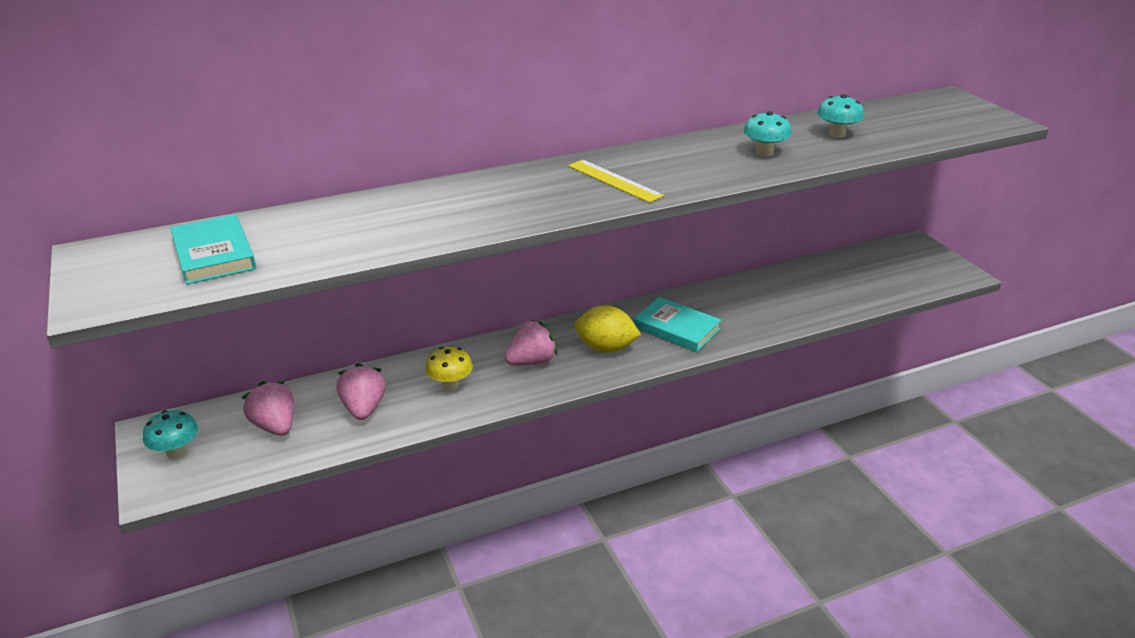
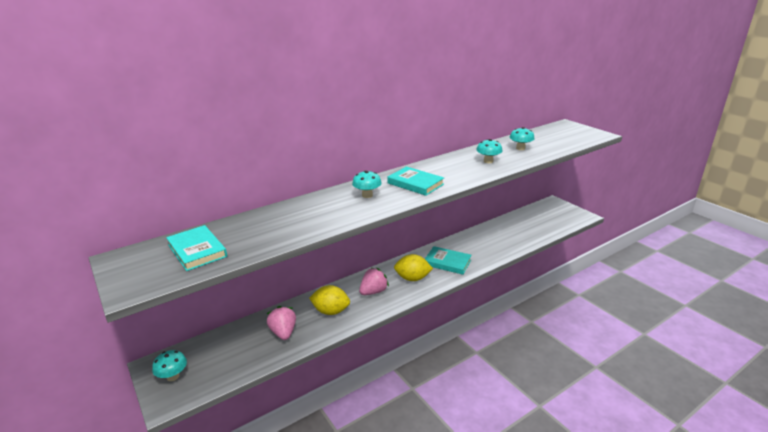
camera: 10 degrees left, 5 degrees down
(275, 426) = (232, 351): pink strawberry -> none
(450, 385) = (331, 311): yellow mushroom -> yellow lemon
(522, 192) = (367, 195): none -> turquoise mushroom
(614, 180) = (415, 184): yellow ruler -> turquoise book

